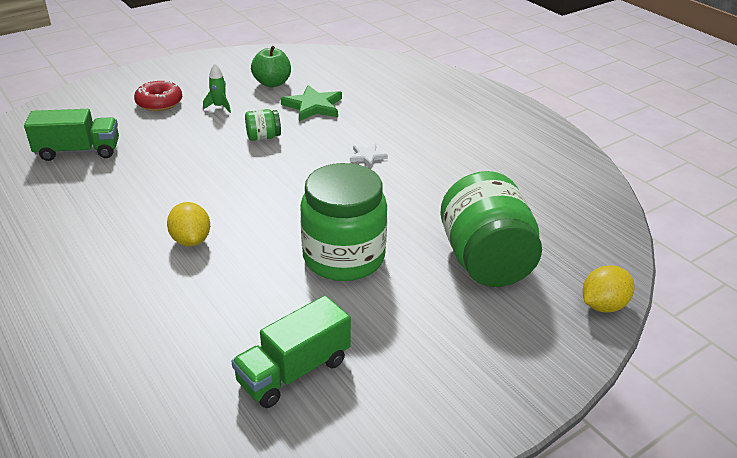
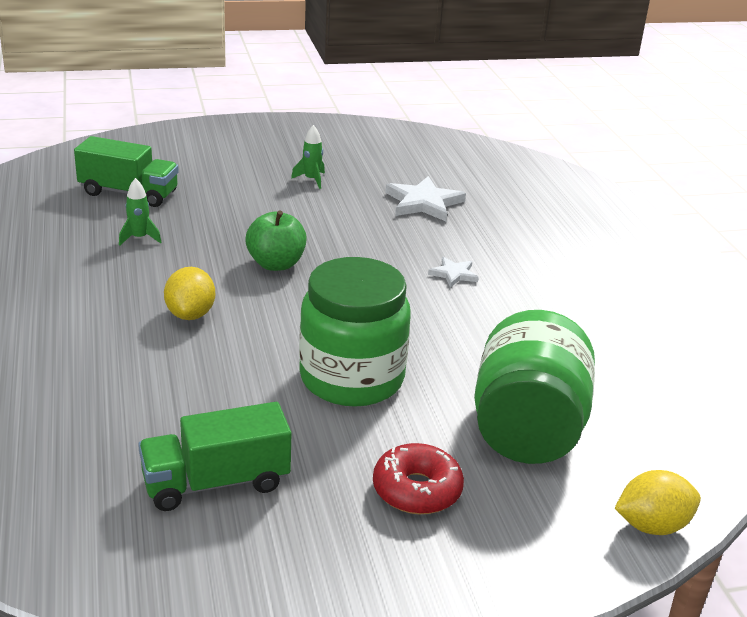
camera: 20 degrees right, 5 degrees down
(111, 187) = (139, 238): none -> green rocket
(159, 103) = (246, 161): red donut -> red donut (417, 490)
(263, 137) = (341, 224): green jar -> none
(272, 83) = (390, 166): green apple -> green apple (276, 264)
(313, 106) = (424, 203): green star -> white star

